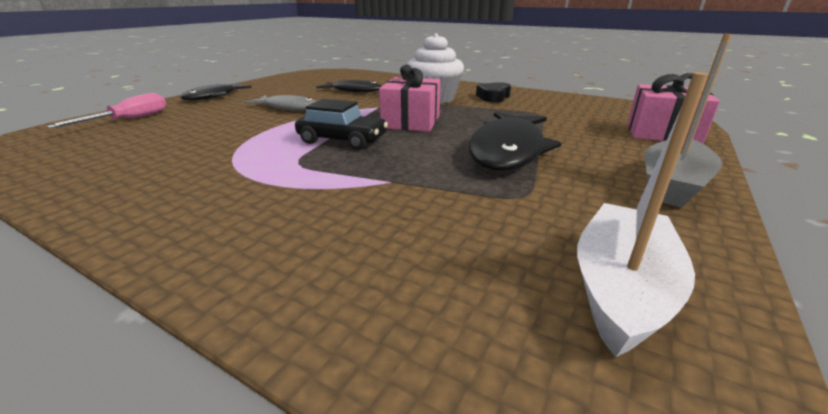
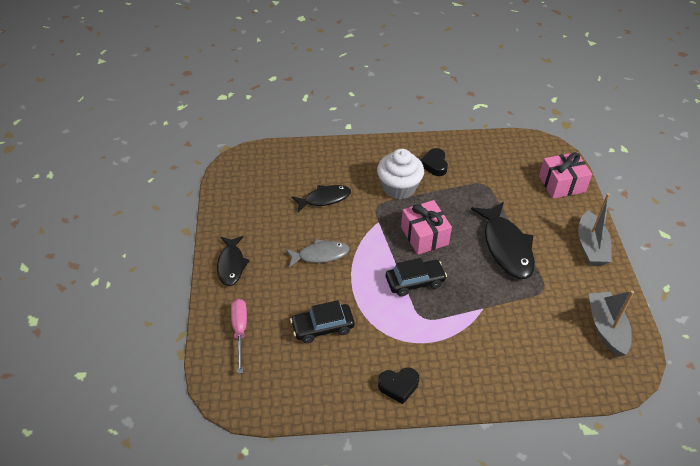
camera: 35 degrees left, 20 degrees up
(139, 200) = (398, 386): none -> black heart
(189, 137) = (322, 327): none -> black car
(620, 288) = (606, 328): white boat -> grey boat

